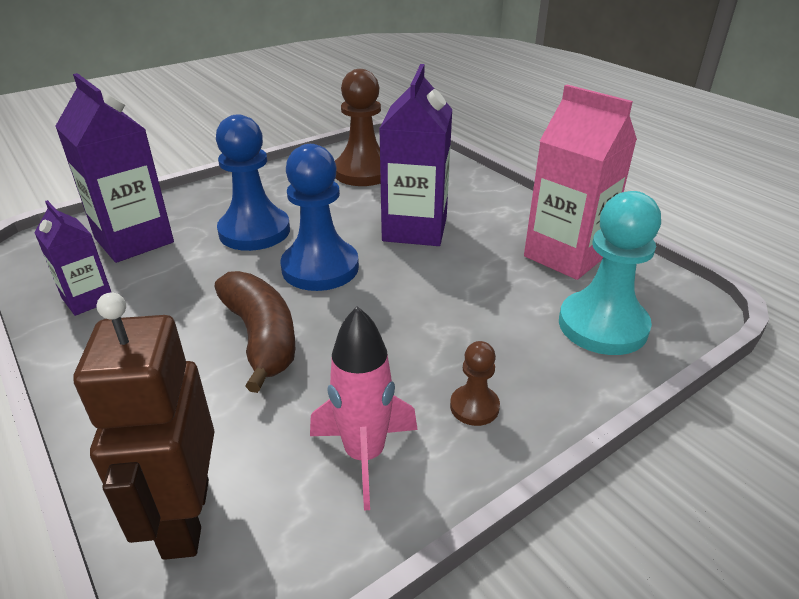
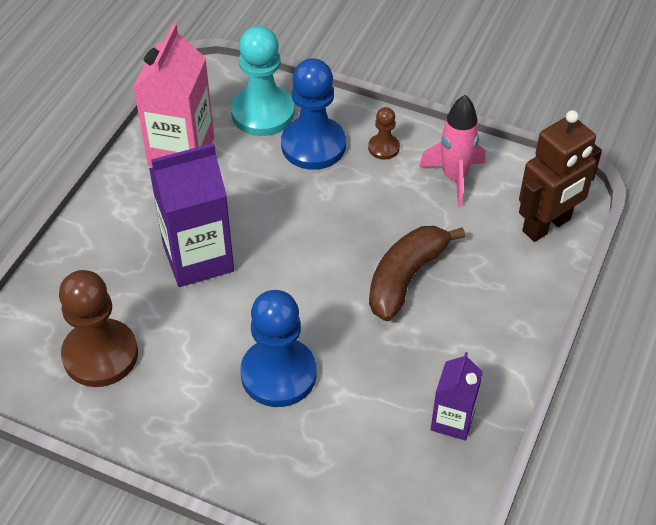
camera: 120 degrees left, 15 degrees up
(134, 240) = (358, 462): purple carton -> none
(320, 268) = (301, 292): blue pawn -> blue pawn (313, 145)

